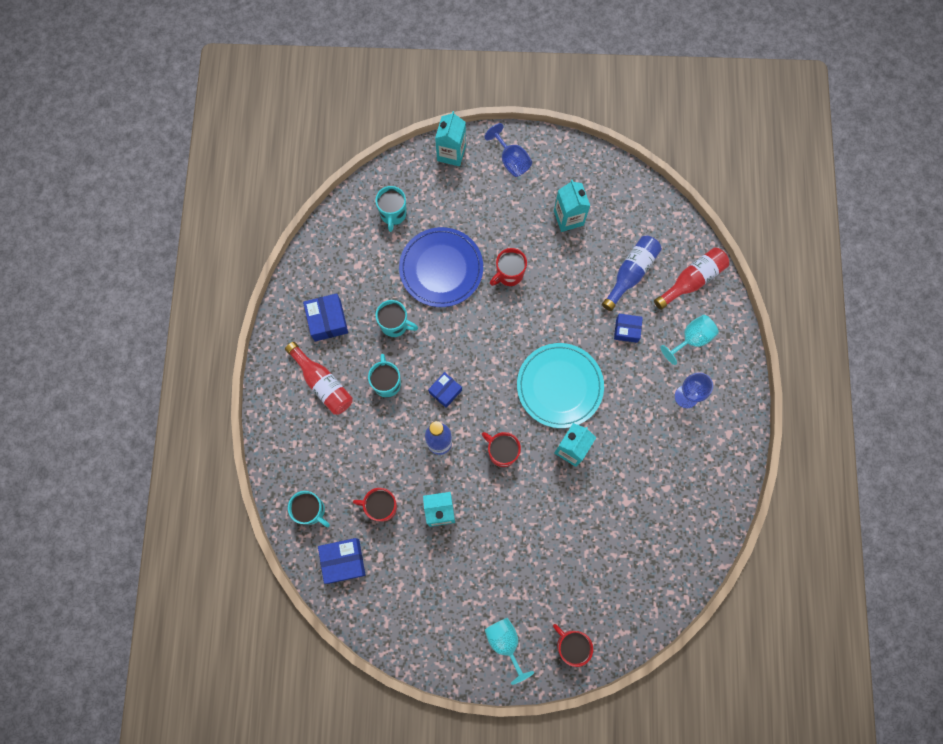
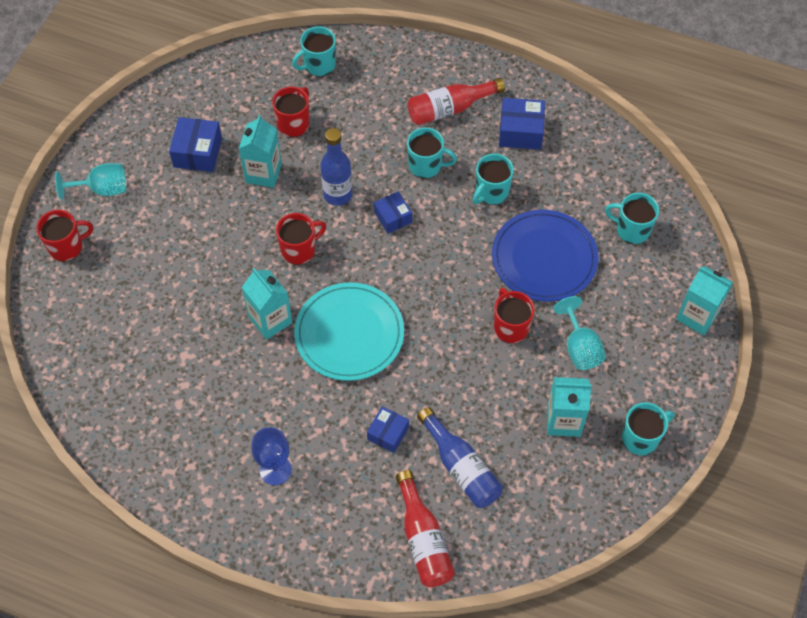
camera: 110 degrees right, 15 degrees down
(343, 561) = (255, 78): blue box -> blue box (198, 152)
(511, 160) = (667, 381): blue goblet -> none
(561, 166) = (641, 438): none -> turquoise mug
(691, 339) = (345, 506): turquoise goblet -> turquoise goblet (580, 348)

